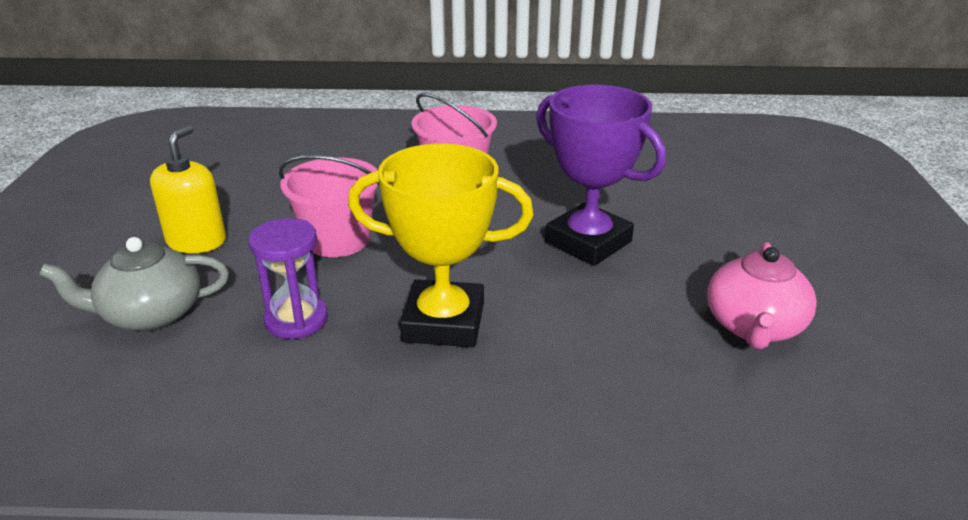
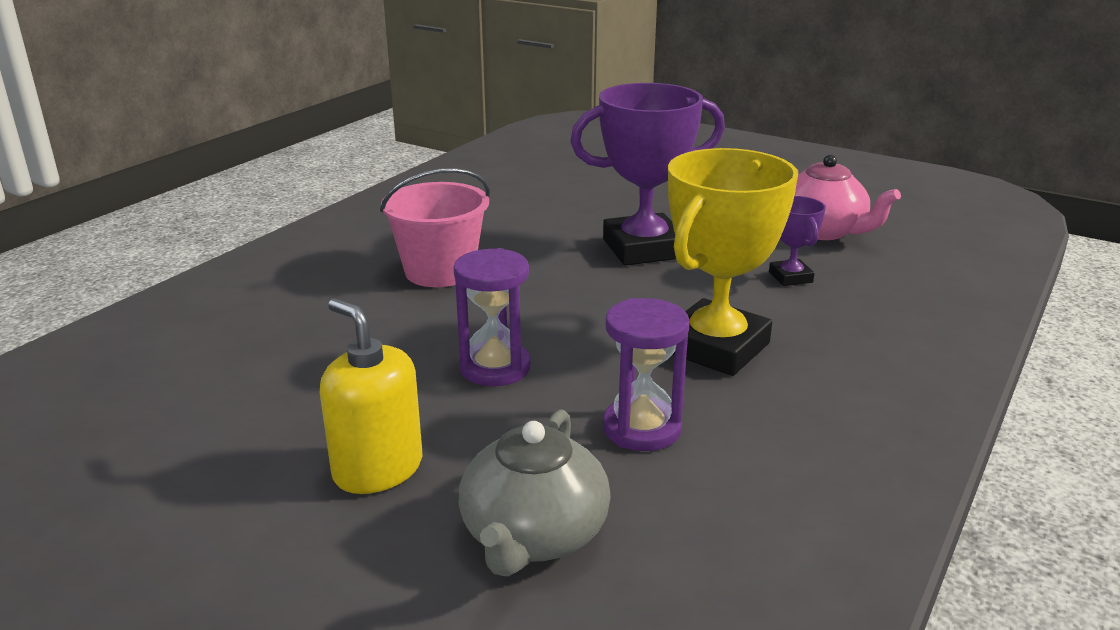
camera: 60 degrees left, 5 degrees down
(337, 240) = (495, 368): pink bucket -> purple hourglass
(619, 330) = (790, 277): none -> purple trophy

